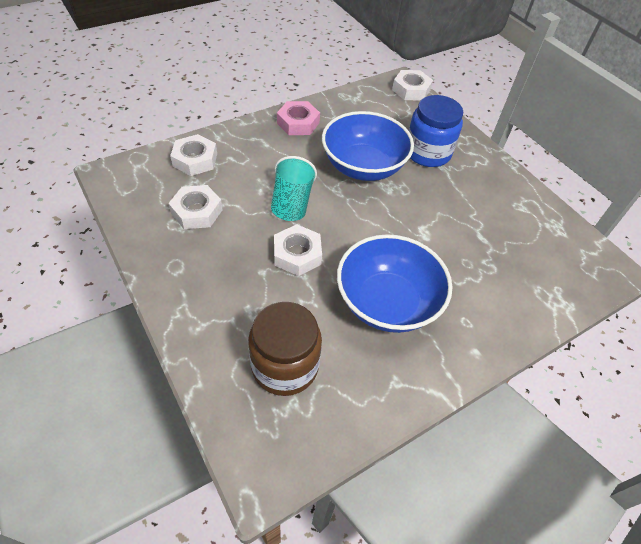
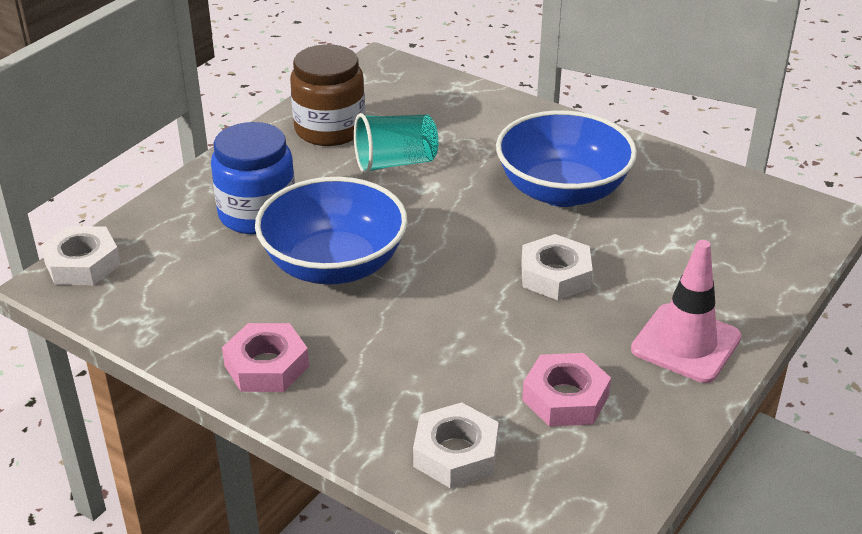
camera: 110 degrees left, 15 degrees down
(194, 285) = (686, 343): none -> pink traffic cone
(197, 211) = (565, 398): white nut -> pink nut
(285, 366) = (710, 236): brown jar -> brown jar (330, 129)
(292, 203) = (467, 309): turquoise cup -> turquoise cup (395, 163)

